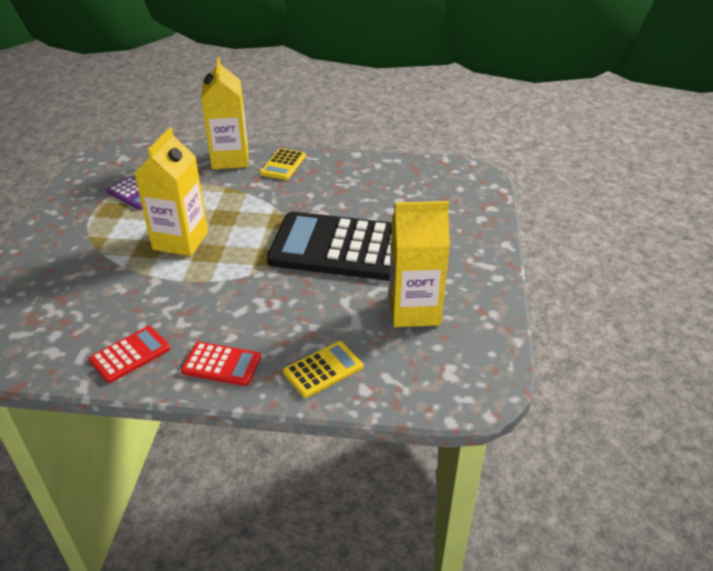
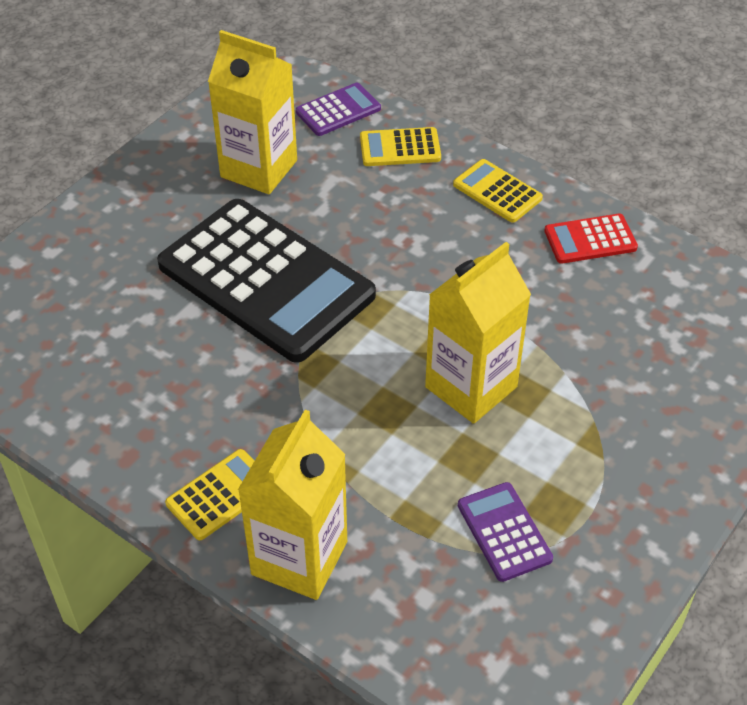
camera: 150 degrees left, 10 degrees up
(221, 364) = (497, 191): red calculator -> yellow calculator
(400, 382) = (338, 110): none -> purple calculator

